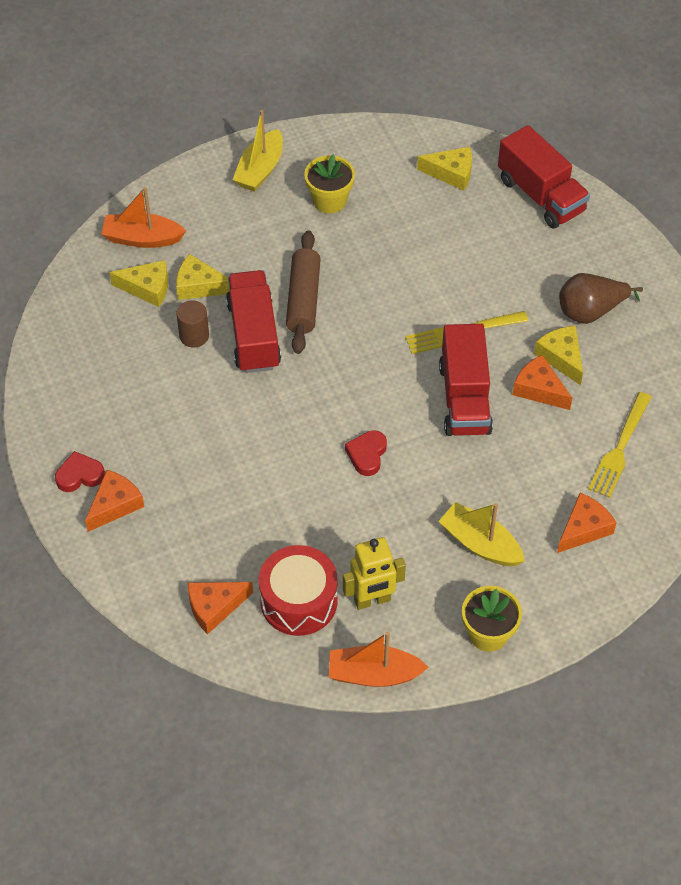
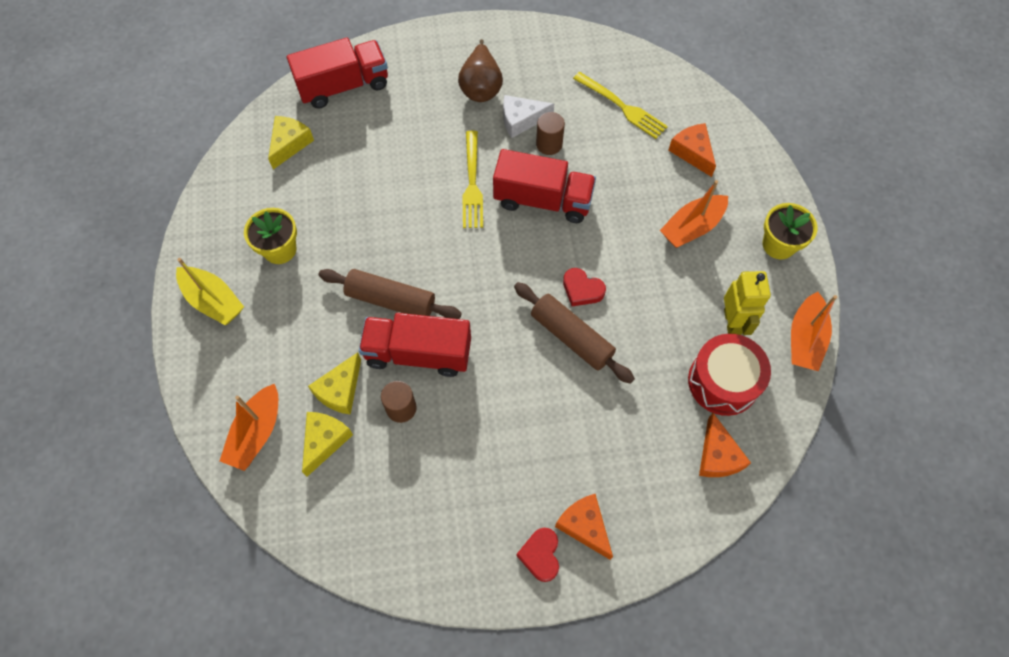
camera: 75 degrees left, 10 degrees up
(309, 456) = (571, 337): none -> brown rolling pin
(480, 543) = (692, 227): yellow boat -> orange boat
(539, 389) = (549, 144): orange cheese -> brown cylinder
(561, 357) = (521, 120): yellow cheese -> white cheese

